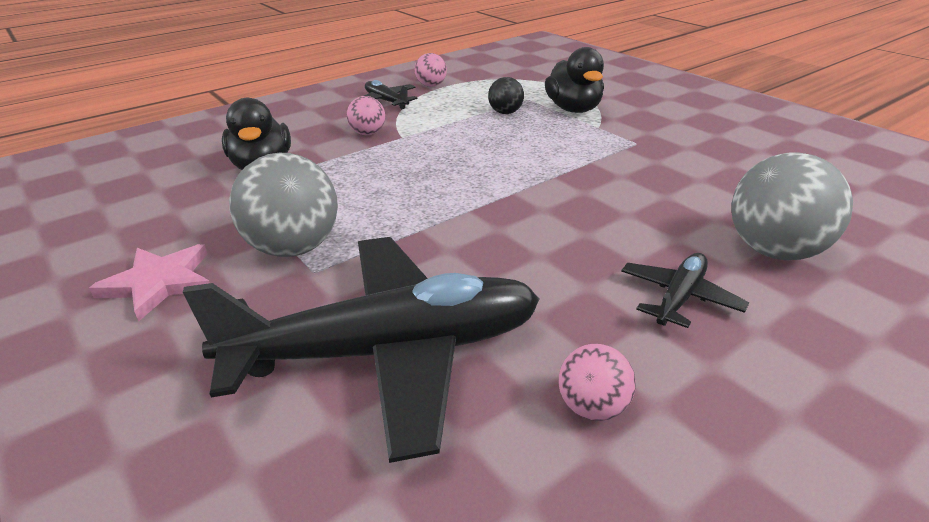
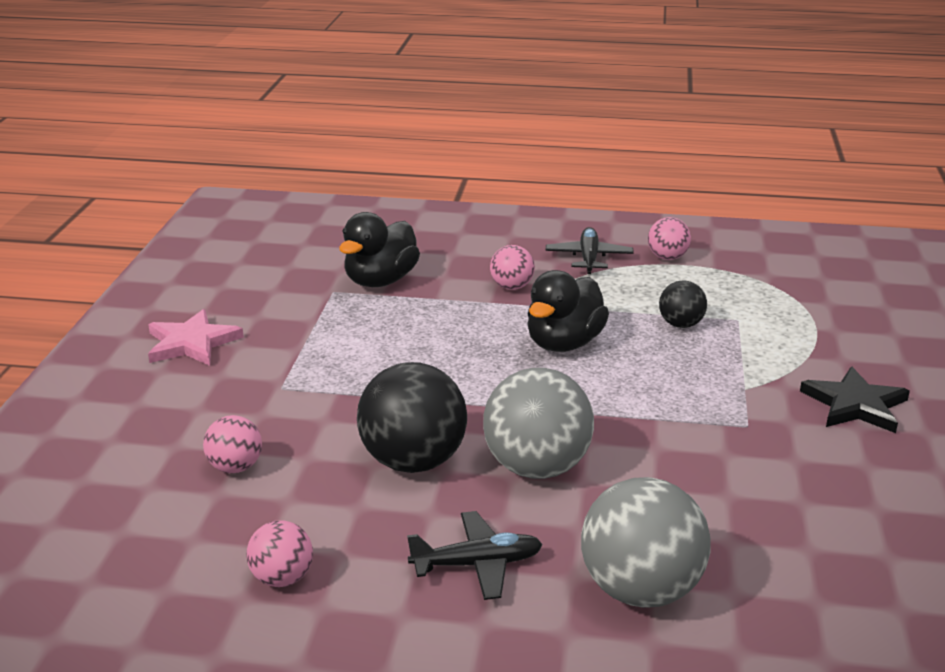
camera: 45 degrees right, 5 degrees down
(293, 248) = (296, 363): grey ball -> grey ball (536, 468)
(388, 352) = (235, 467): black plane -> pink ball
(513, 262) = (413, 462): none -> black ball
(573, 109) = (763, 355): black duck -> black duck (564, 344)
(656, 112) = (855, 405): none -> black star

